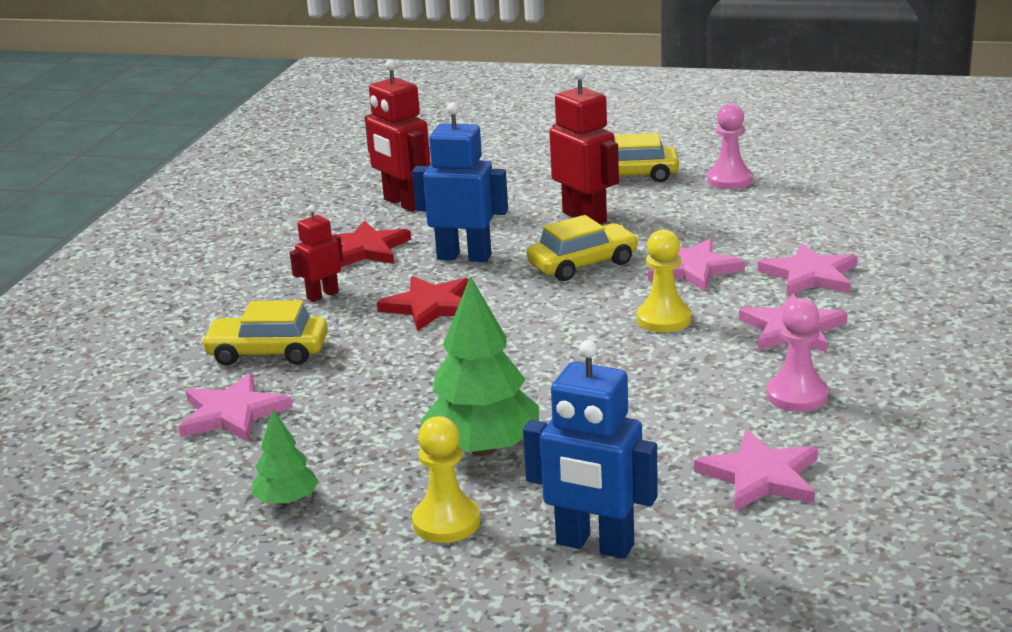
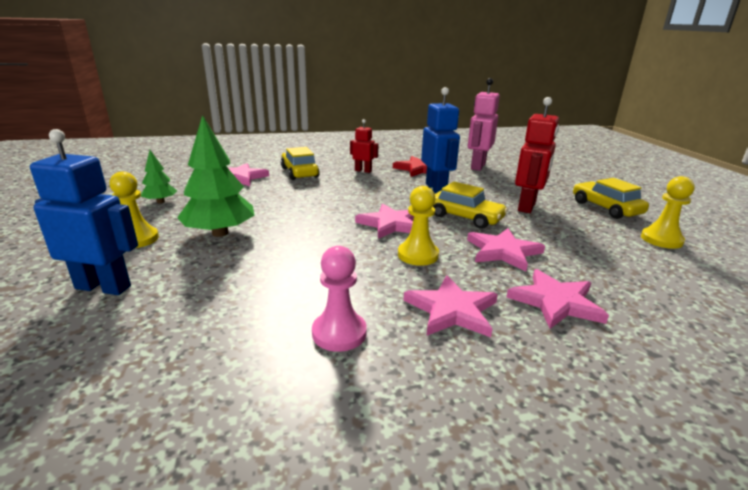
camera: 60 degrees right, 0 degrees up
(403, 203) = (477, 166): red robot -> pink robot
(430, 306) = (372, 192): red star -> none
(594, 545) = (103, 287): blue robot -> blue robot turned 105 degrees clockwise
(729, 180) = (661, 240): pink pawn -> yellow pawn
(760, 476) = (199, 338): pink star -> pink star (390, 224)

